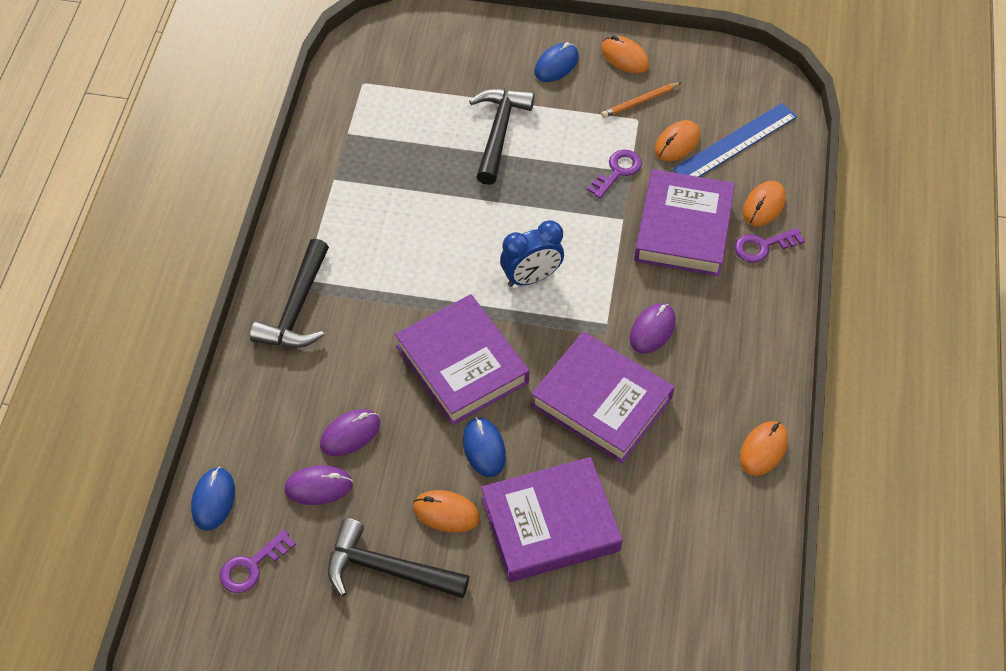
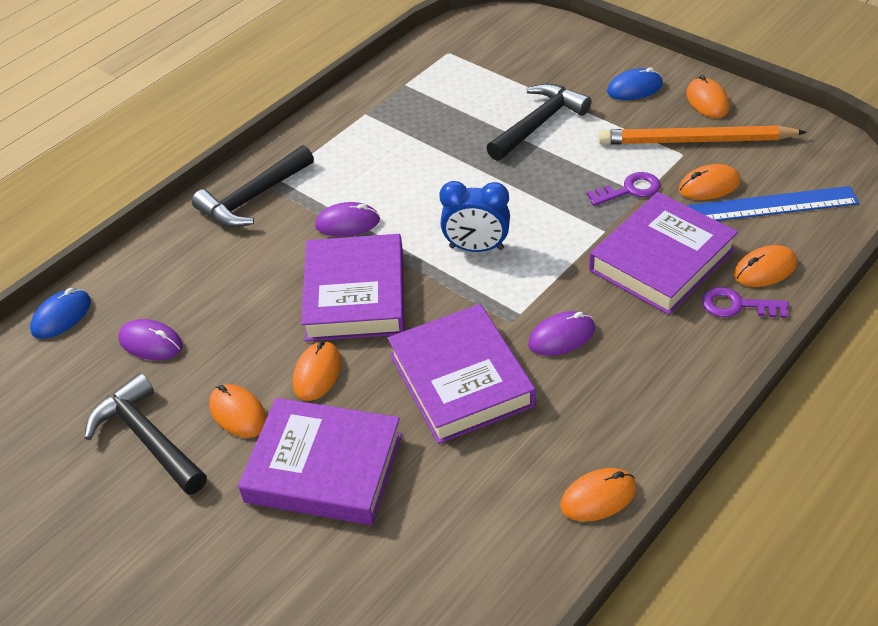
camera: 35 degrees right, 10 degrees down
(252, 566) = (43, 382): purple key -> none
(350, 434) = (212, 312): purple mouse -> purple mouse (347, 223)
(484, 448) = (317, 373): blue mouse -> orange mouse
(640, 102) = (696, 141): orange pencil -> orange pencil, size x2.03

